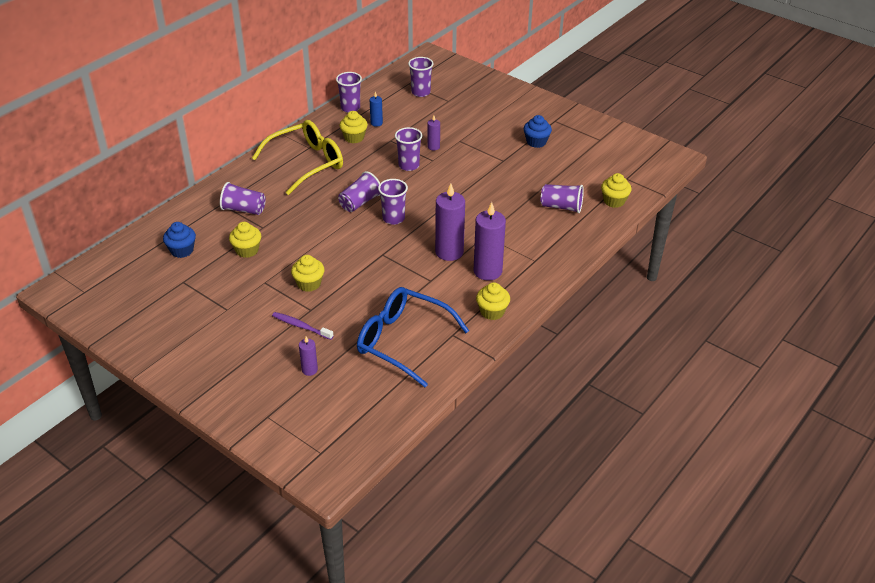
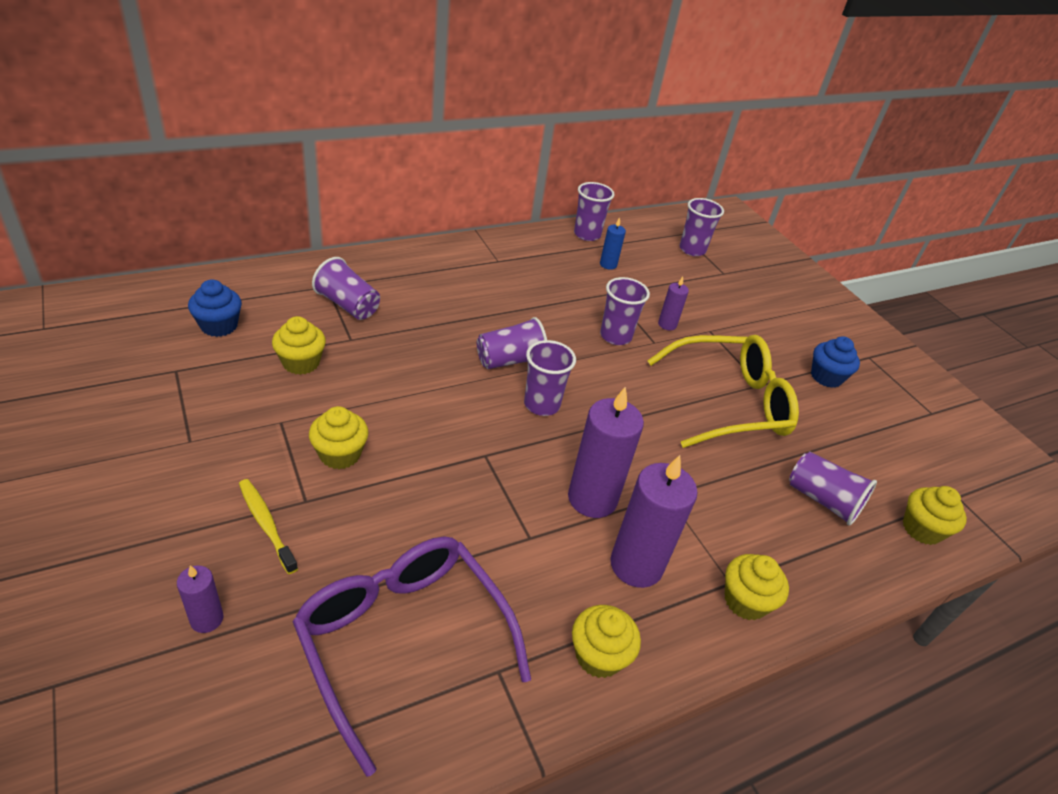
camera: 20 degrees right, 0 degrees up
(301, 326) = (266, 524): purple toothbrush -> yellow toothbrush
(307, 163) = (479, 279): yellow glasses -> yellow glasses (729, 403)
(354, 137) = (565, 271): yellow cupcake -> yellow cupcake (745, 601)
(402, 341) = (402, 639): blue glasses -> purple glasses

